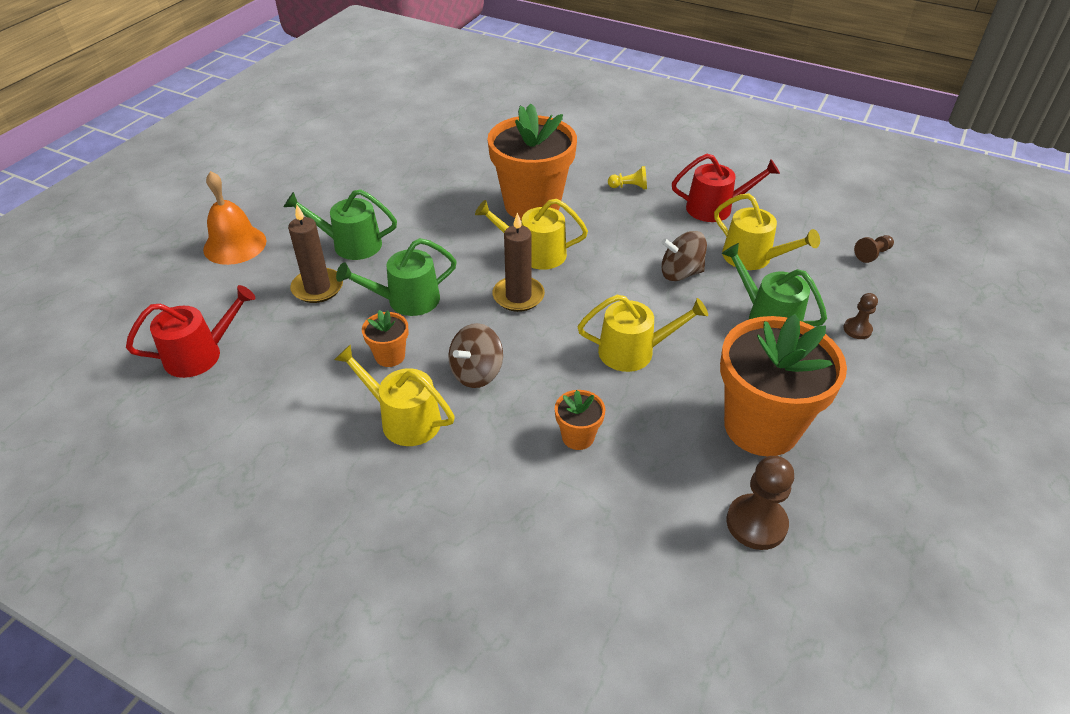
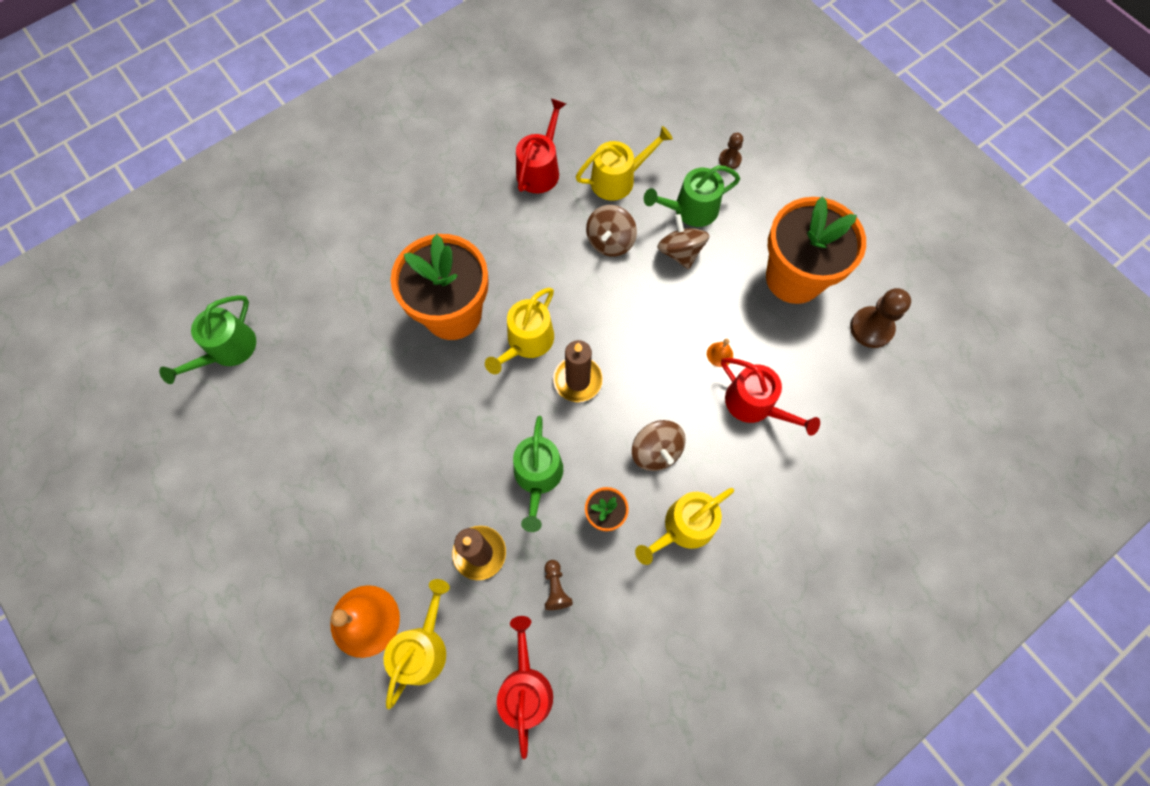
camera: 65 degrees left, 25 degrees up
(351, 244) = (426, 502): green watering can -> green watering can (228, 350)
(578, 437) = (754, 404): orange flower pot -> red watering can
(618, 390) = (719, 354): none -> orange bell
(629, 187) = (471, 219): yellow pawn -> none
(633, 351) = (684, 323): yellow watering can -> yellow watering can (422, 648)
(712, 324) = (680, 252): none -> brown spinning top
(872, 254) = (655, 96): brown pawn -> brown pawn (556, 588)

